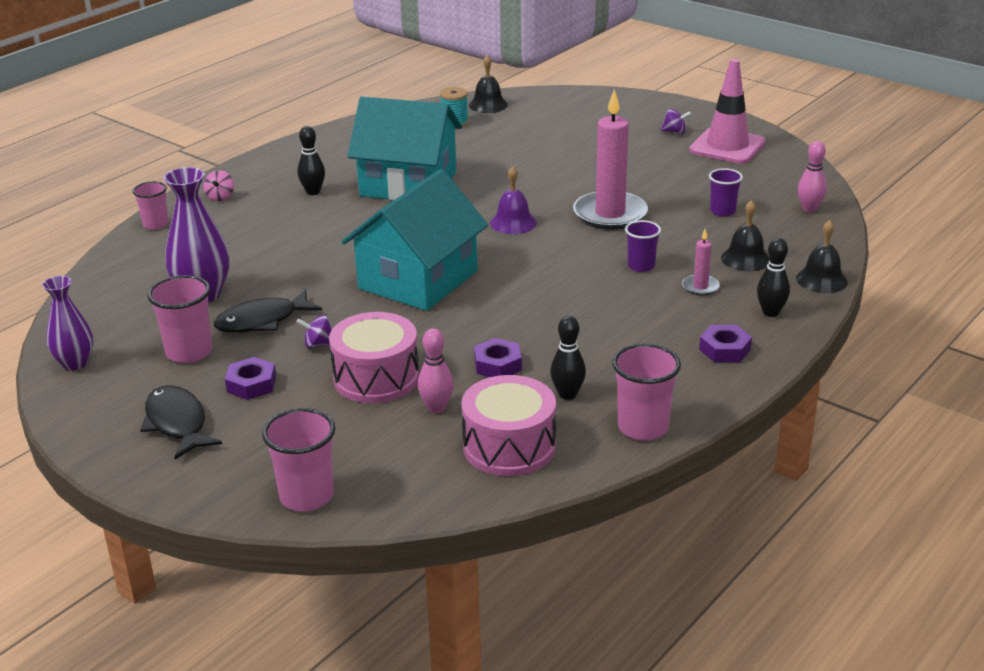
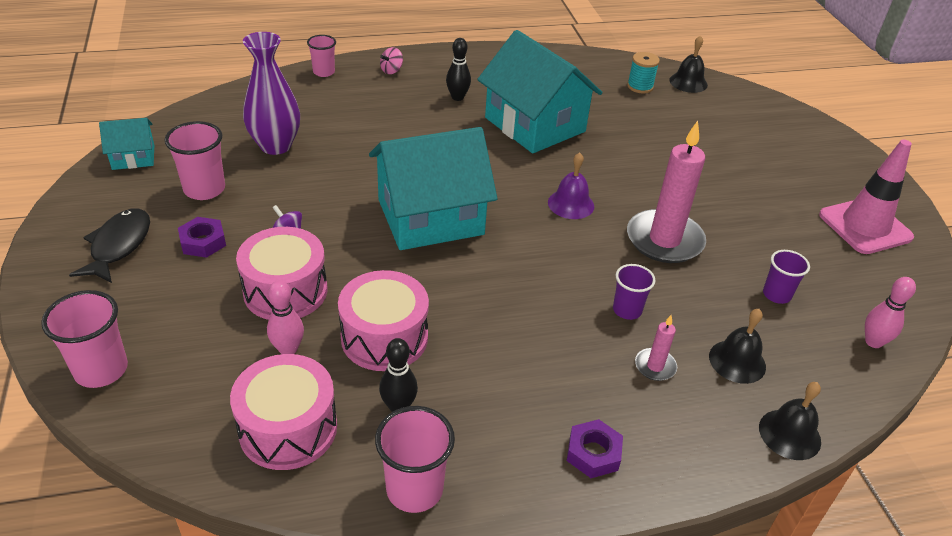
camera: 35 degrees right, 10 degrees up
(75, 363) = (133, 157): purple vase -> turquoise house
(262, 321) = (281, 191): black fish -> none
(497, 365) = (384, 337): purple nut -> pink drum
(674, 132) = (828, 186): purple spinning top -> none
(770, 312) = (690, 439): black bowling pin -> none

